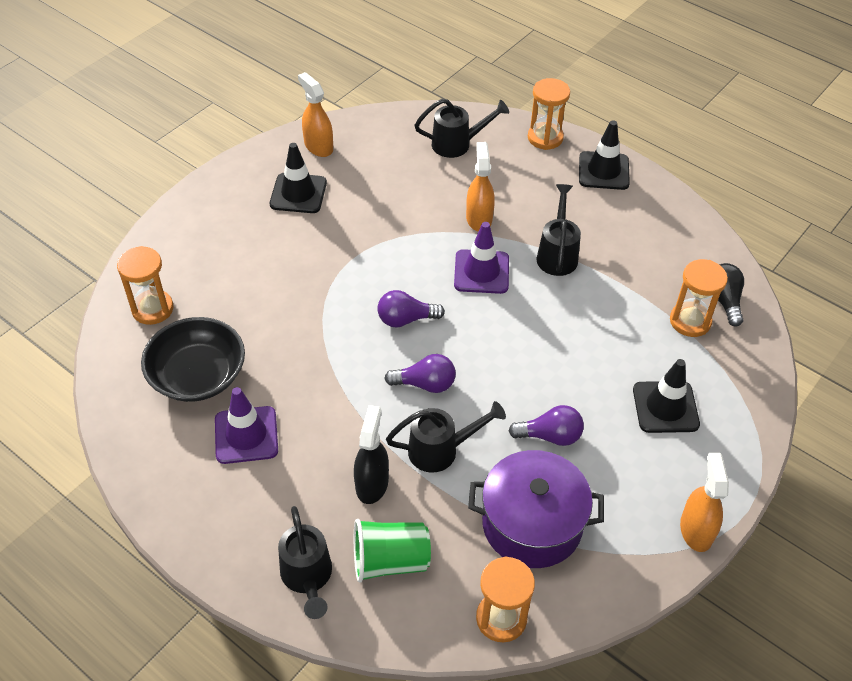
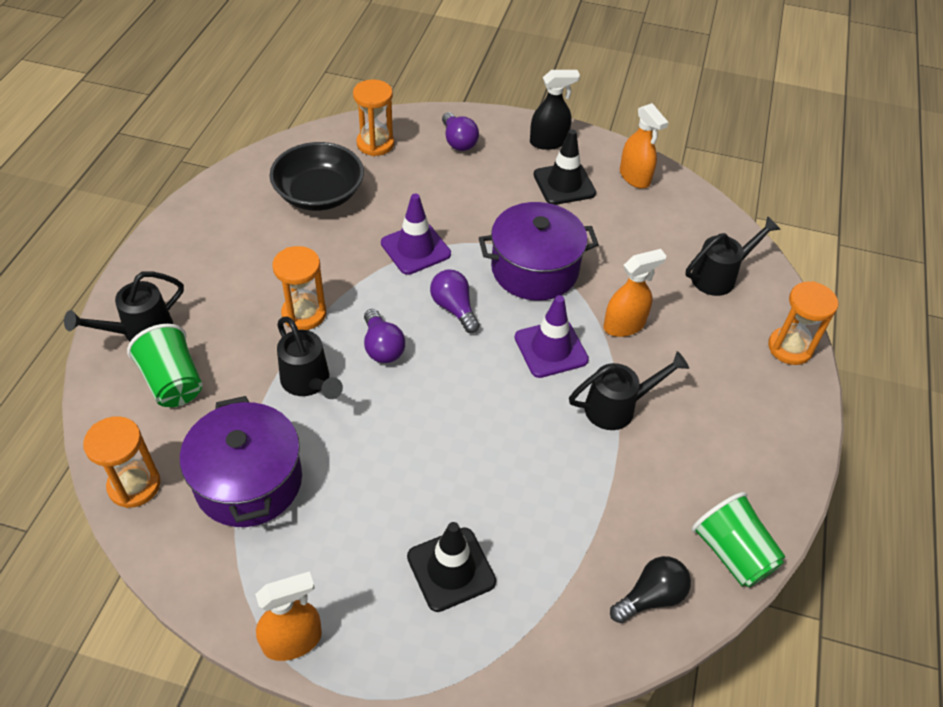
camera: 65 degrees right, 0 degrees up
(246, 435) = (270, 244): purple traffic cone -> purple traffic cone (415, 248)
(318, 146) = (635, 177): orange spray bottle -> orange spray bottle turned 120 degrees clockwise
(372, 483) = (251, 343): black spray bottle -> black spray bottle (548, 142)
(389, 250) = (534, 269): none -> purple pot
(457, 144) = (719, 276): black watering can -> black watering can turned 90 degrees counterclockwise
(550, 436) = (363, 468): purple light bulb -> purple light bulb (458, 141)
(603, 171) = (779, 417): black traffic cone -> none
(690, 321) = (594, 566): orange hourglass -> orange hourglass (304, 314)
(704, 244) = (732, 553): none -> green cup

